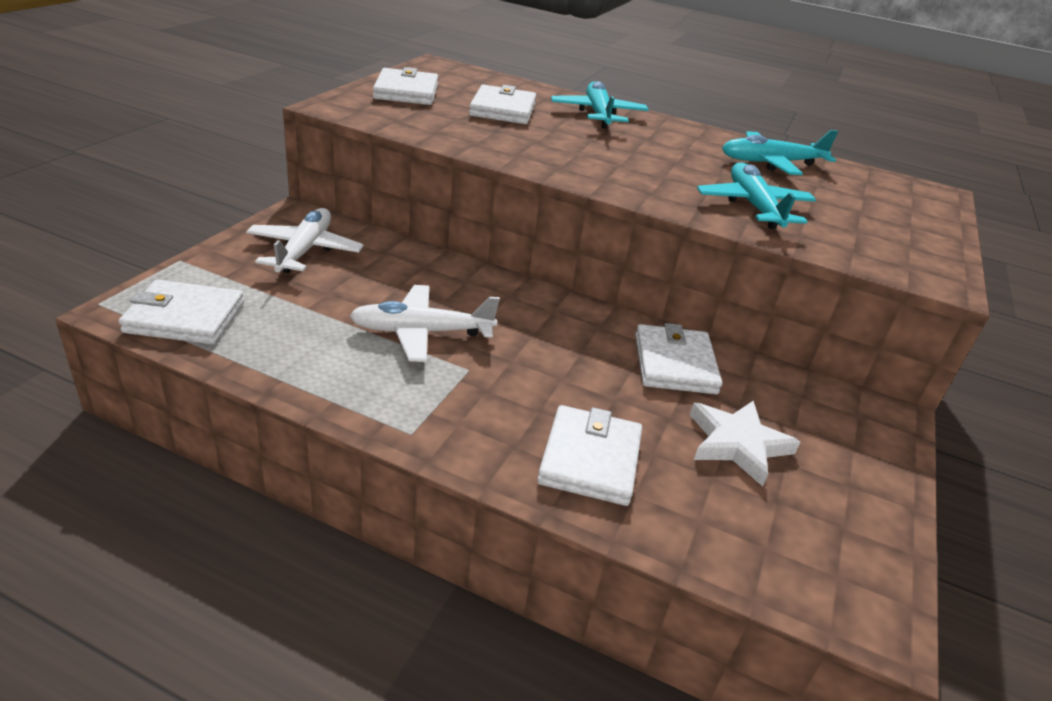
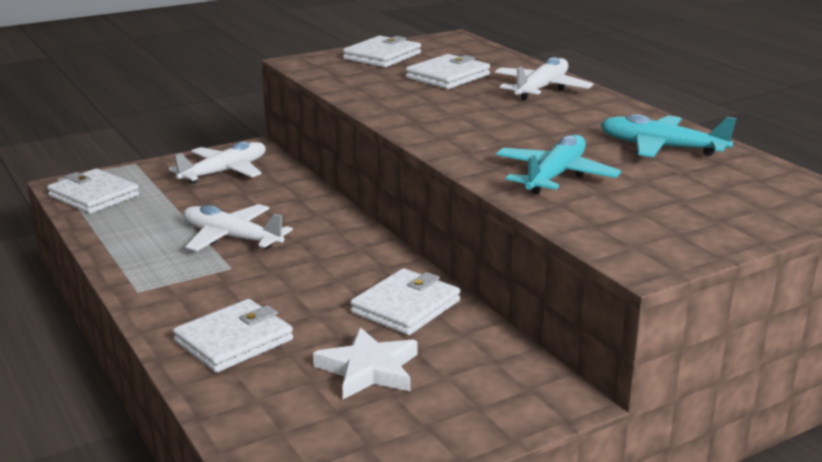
camera: 40 degrees right, 10 degrees down
(598, 114) = (541, 89): turquoise plane -> white plane

